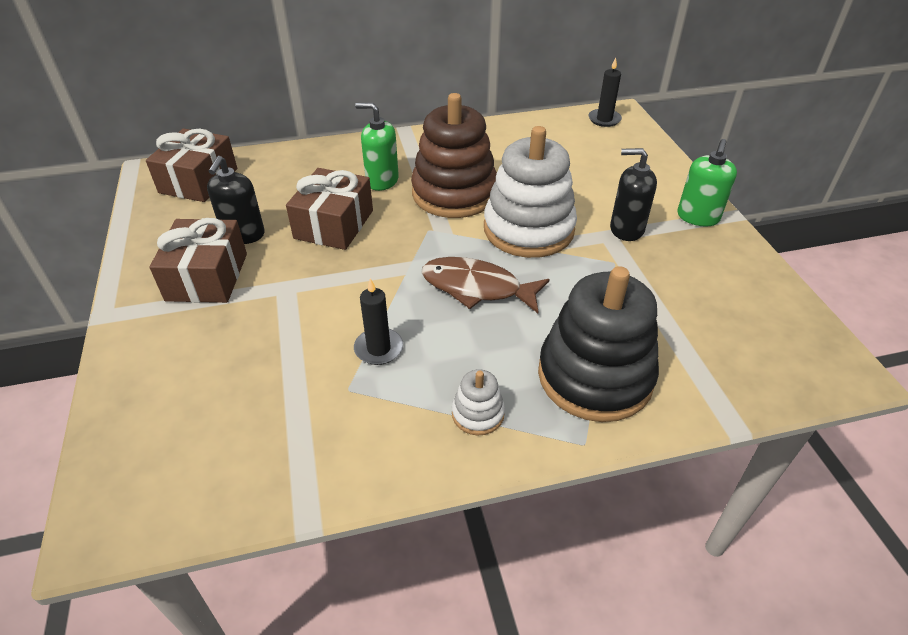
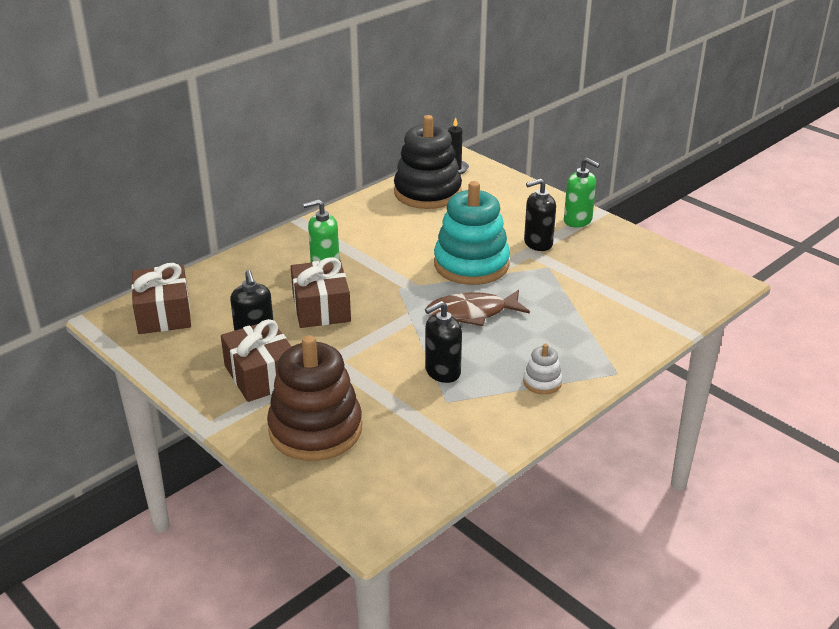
camera: 30 degrees left, 10 degrees down
(379, 348) = (442, 372): black candle -> black soap dispenser
(454, 193) = (392, 257): brown stacking toy -> brown stacking toy (315, 430)
(528, 229) = (471, 264): white stacking toy -> turquoise stacking toy
(595, 376) = (593, 336): black stacking toy -> black stacking toy (427, 193)
(697, 217) = (578, 220): green soap dispenser -> green soap dispenser turned 45 degrees counterclockwise

